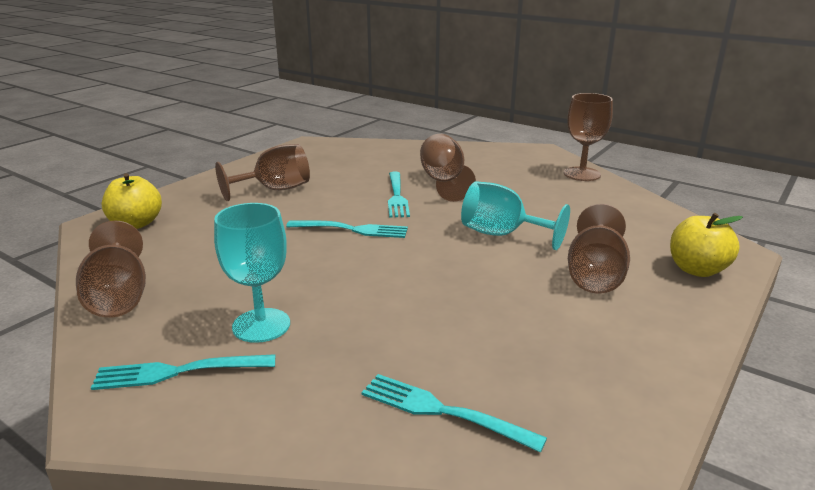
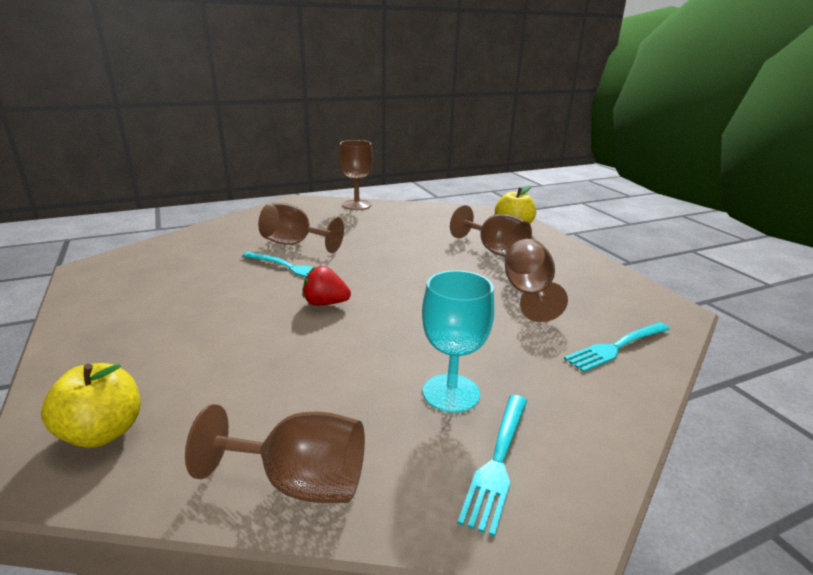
camera: 60 degrees left, 0 degrees up
(275, 190) = (174, 316): brown goblet -> brown goblet (528, 293)
(352, 229) = (325, 303): turquoise fork -> red strawberry
(502, 234) = (410, 255): turquoise goblet -> none

